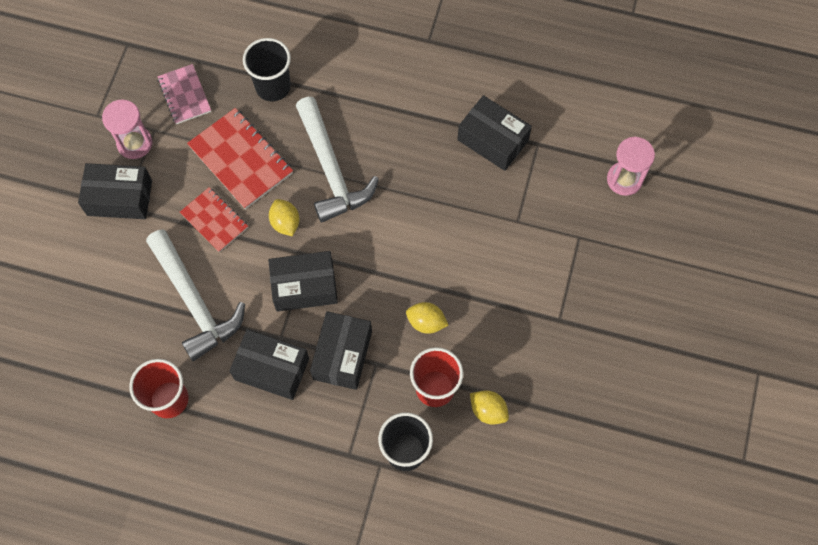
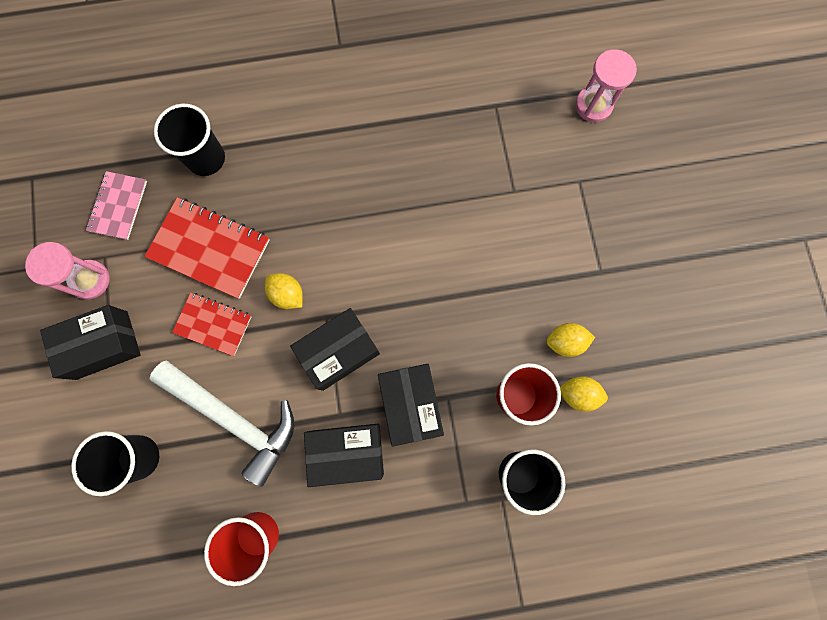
camera: 25 degrees left, 10 degrees up
(106, 297) = (139, 457): none -> black cup
(184, 95) = (118, 206): pink notebook -> pink notebook turned 60 degrees clockwise
(331, 169) = (306, 219): white hammer -> none
(426, 322) = (476, 333): yellow lemon -> yellow lemon (565, 342)
(492, 140) = (451, 120): black box -> none

